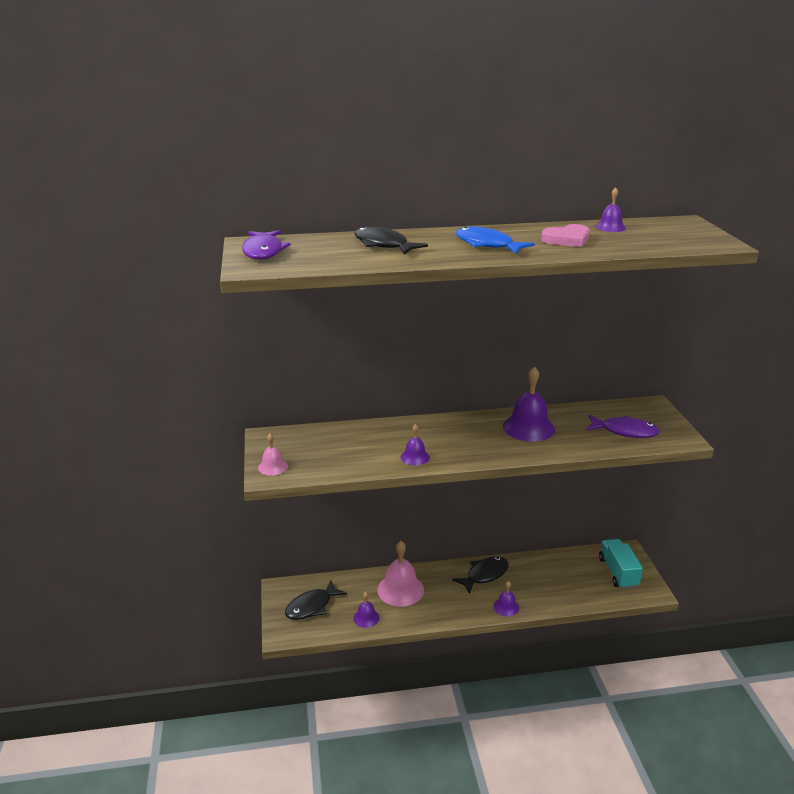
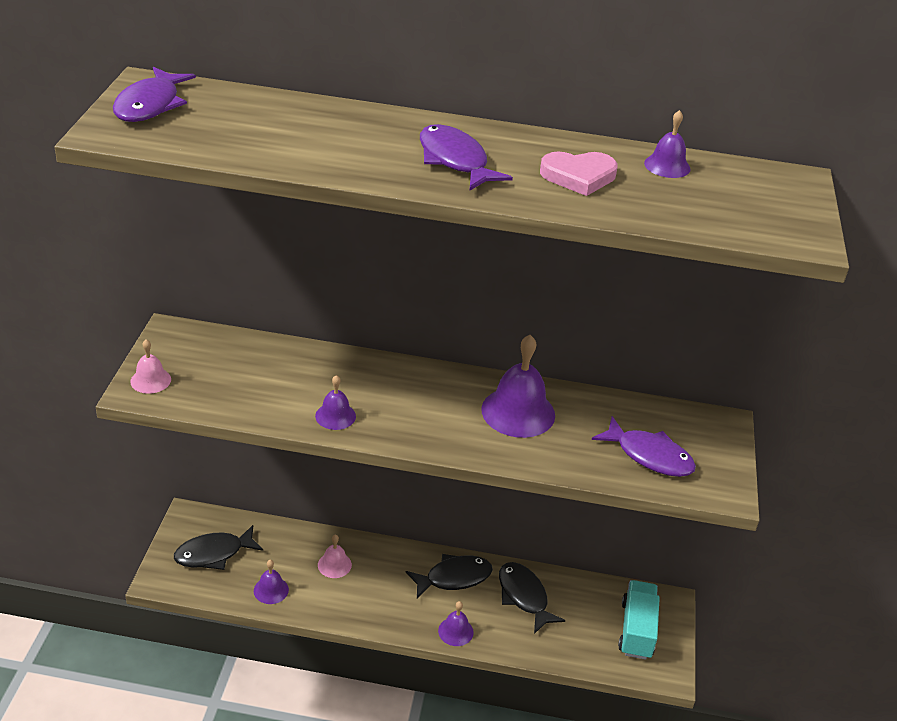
camera: 15 degrees right, 10 degrees up
(383, 245) = (314, 128): black fish -> black fish (524, 596)
(400, 589) = (334, 565): pink bell -> pink bell, size x0.53
(487, 245) = (455, 160): blue fish -> purple fish

